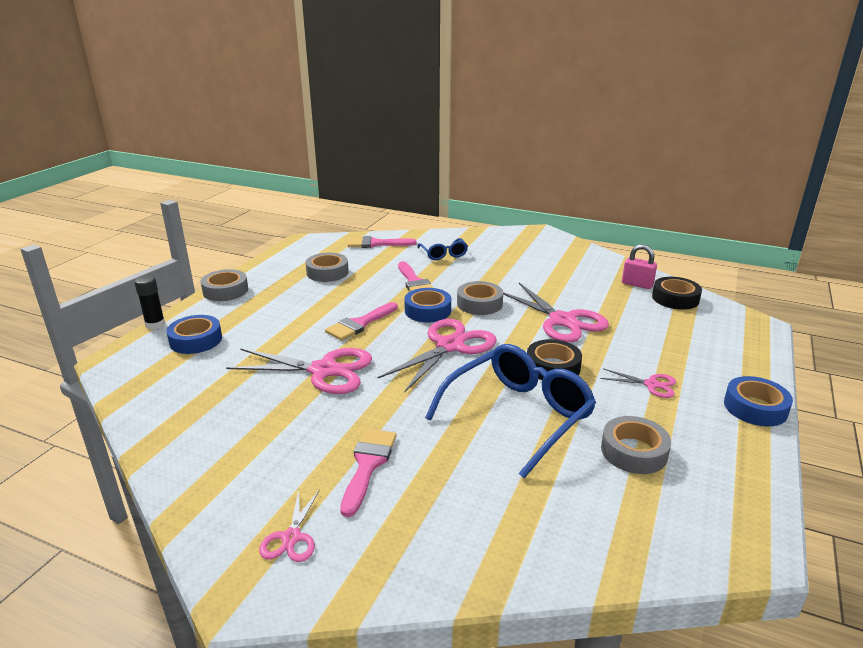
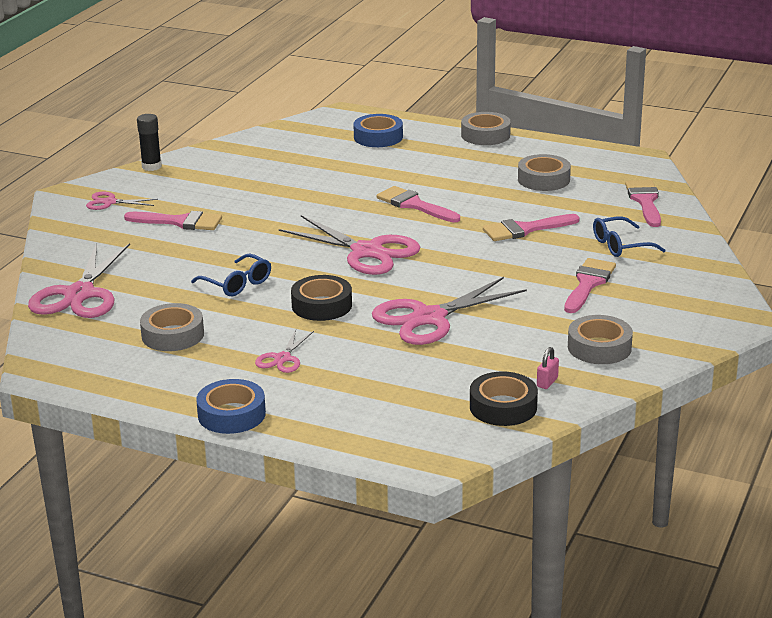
camera: 90 degrees right, 0 degrees up
(155, 324) = (408, 117): black glue stick -> black glue stick (151, 166)
(324, 371) = (321, 195): pink scissors -> pink scissors (79, 294)
(427, 311) = (448, 239): blue tape -> none
(479, 304) = (470, 268): grey tape -> grey tape (599, 347)
(500, 266) = (588, 283): none -> pink brush
(518, 415) = (237, 284): blue glasses -> blue glasses, size x0.51
(637, 284) = (547, 382): pink padlock -> pink padlock, size x0.61

